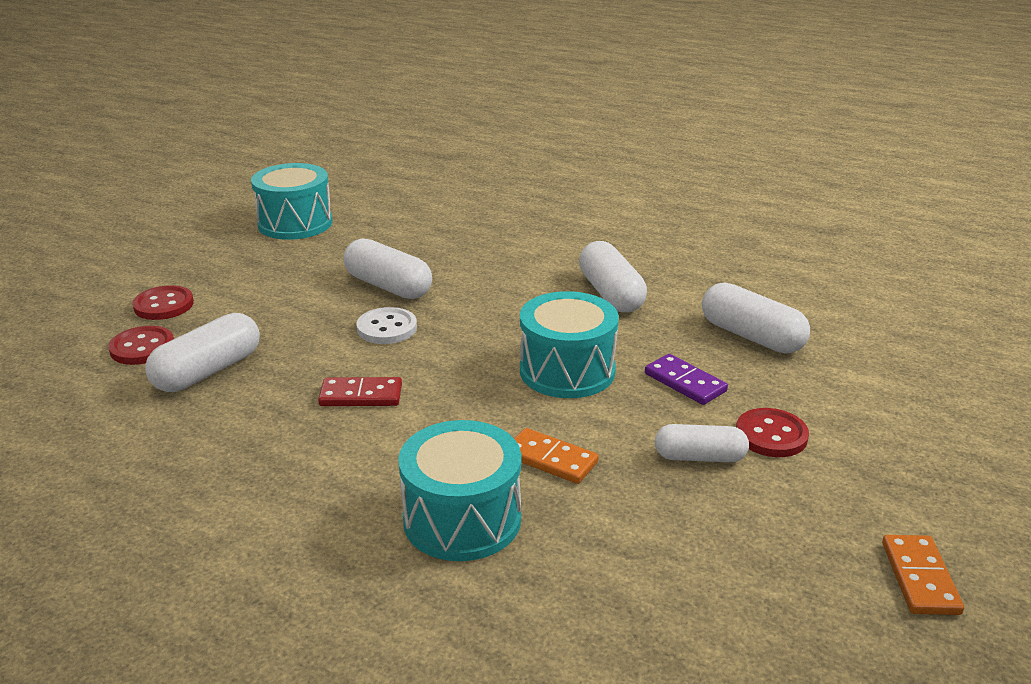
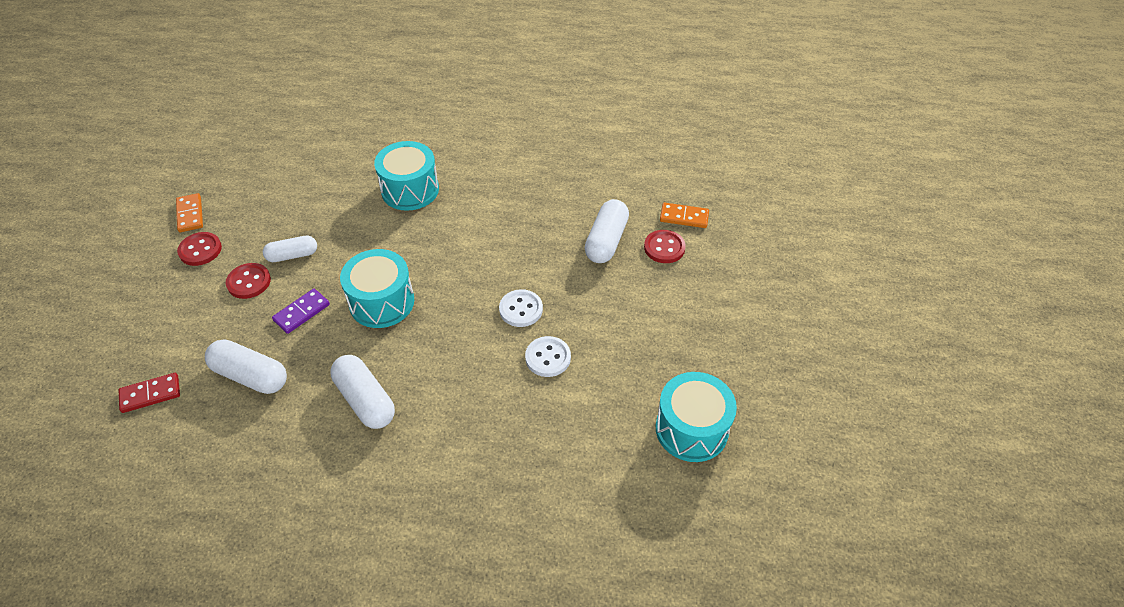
camera: 160 degrees right, 20 degrees up
(164, 305) = (692, 288): red button -> red button (200, 250)
(361, 396) = (502, 247): red domino -> red domino (150, 394)
(388, 286) = (548, 358): white capsule -> white button
(551, 459) = (375, 233): orange domino -> orange domino (684, 217)
(685, 382) = (301, 312): purple domino -> purple domino turned 75 degrees counterclockwise

